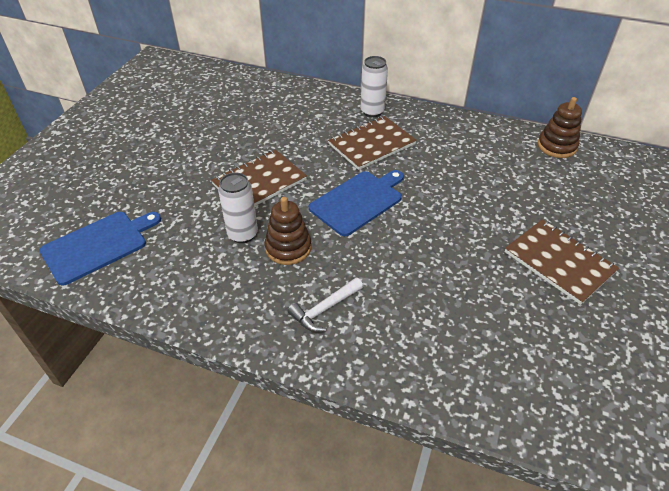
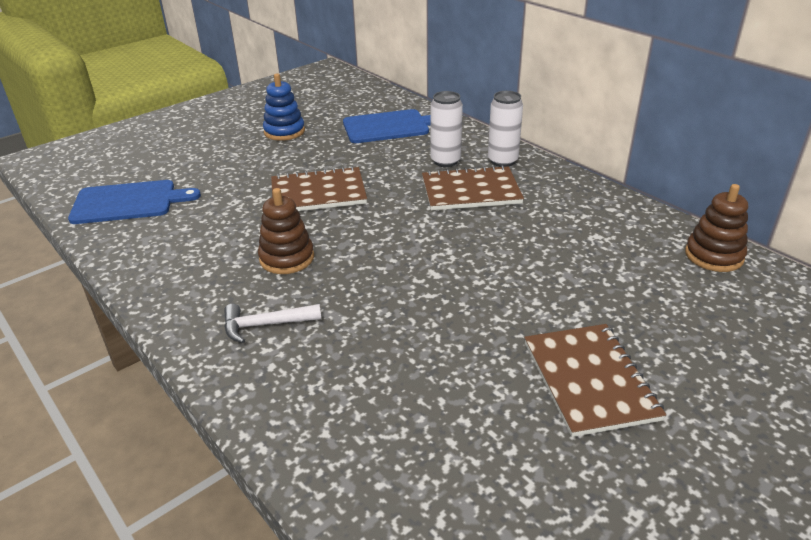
camera: 30 degrees right, 10 degrees down
(176, 132) = (284, 131): none -> blue stacking toy
(243, 234) = (257, 232): white can -> white can (445, 161)
(358, 201) = (401, 239): blue cutting board -> blue cutting board (389, 126)

